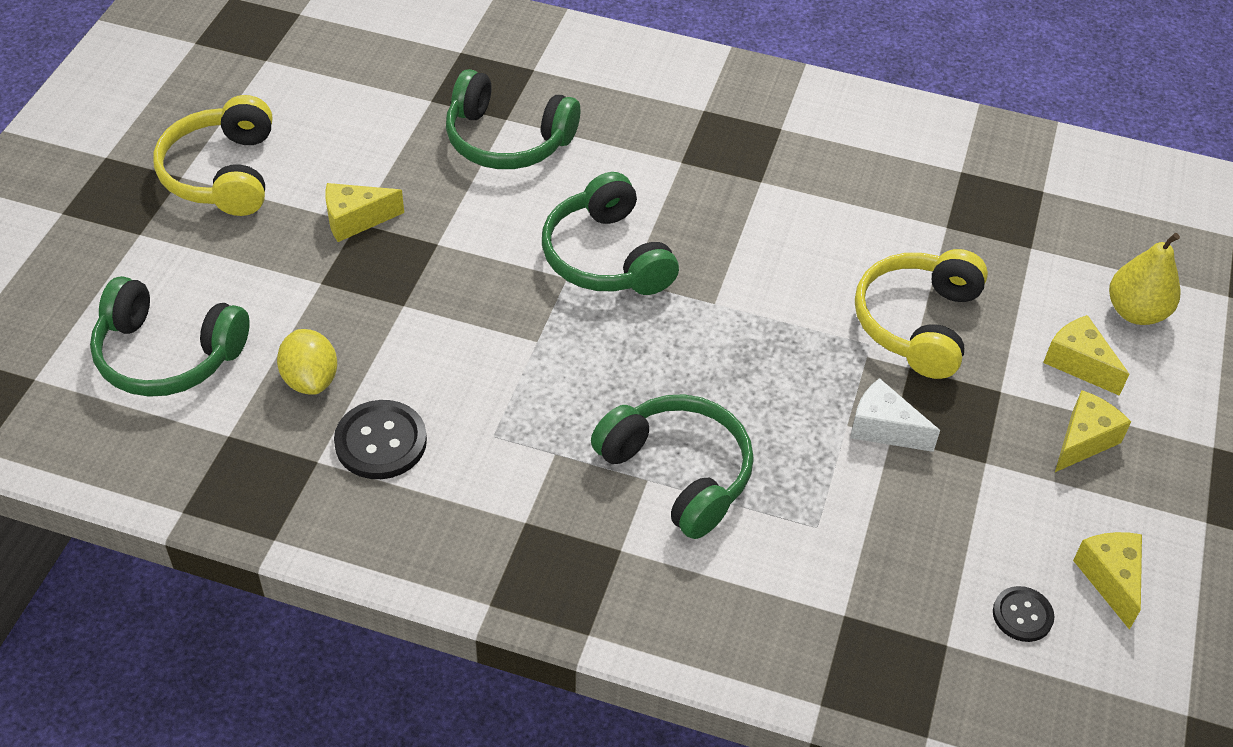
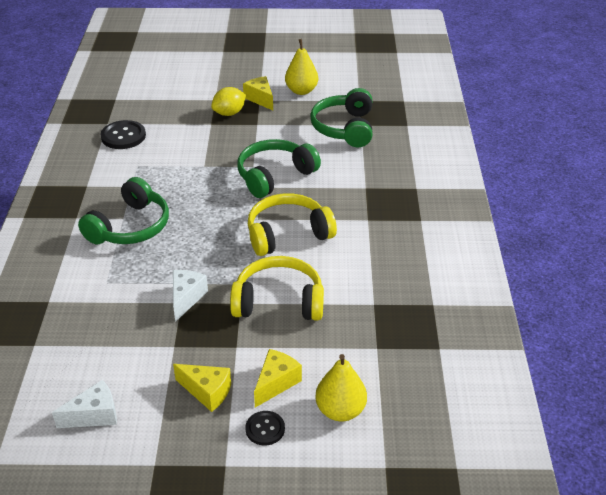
camera: 75 degrees right, 10 degrees down
(167, 355) = (155, 74): green headphones -> none
(222, 173) = (271, 60): yellow headphones -> yellow headphones (287, 234)
(310, 379) = (154, 110): yellow lemon -> yellow lemon (229, 113)
(359, 161) = (301, 91): none -> yellow pear
(1022, 615) = (59, 375): black button -> black button (265, 429)
(1110, 579) = (94, 415): yellow cheese -> white cheese

